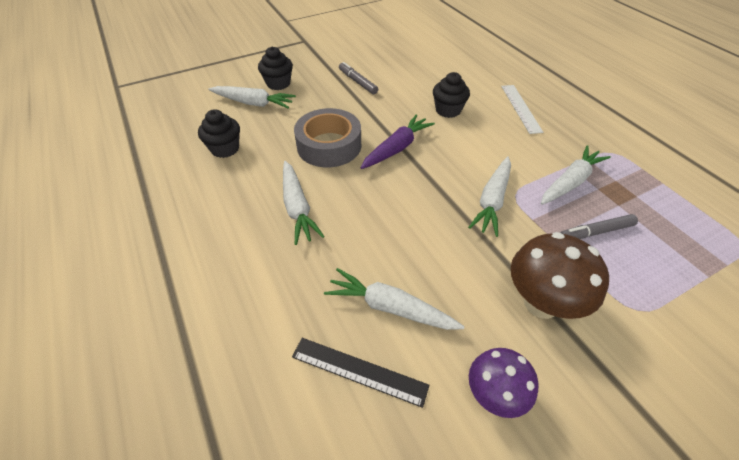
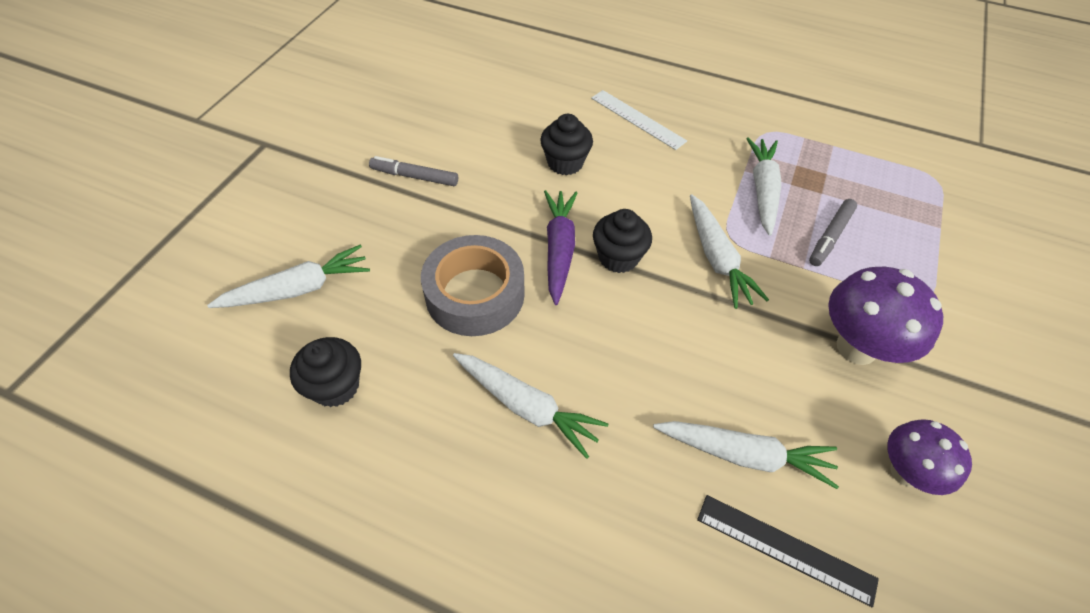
camera: 40 degrees left, 5 degrees up
(278, 84) = (302, 236): black cupcake -> black cupcake (618, 257)
(359, 371) = (785, 549): black ruler -> black ruler turned 45 degrees clockwise
(390, 307) = (744, 455): white carrot -> white carrot turned 150 degrees counterclockwise
(541, 303) = (856, 347): brown mushroom -> purple mushroom

